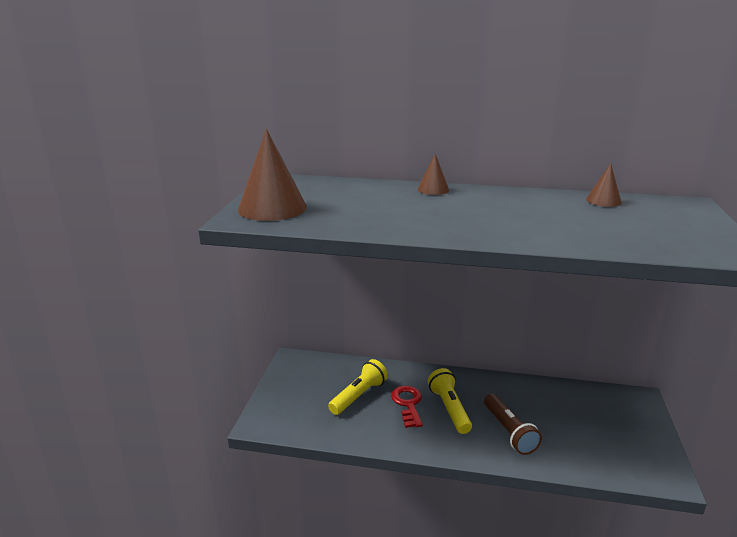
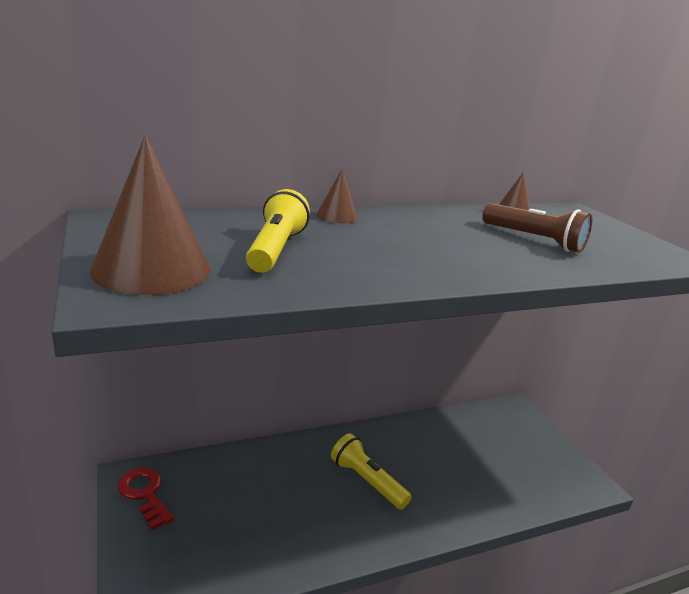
camera: 35 degrees left, 0 degrees up
(359, 396) = (254, 502): yellow flashlight -> yellow flashlight (275, 249)
(408, 404) = (319, 492): red key -> red key (145, 494)
(509, 432) = (441, 487): brown flashlight -> brown flashlight (534, 240)

